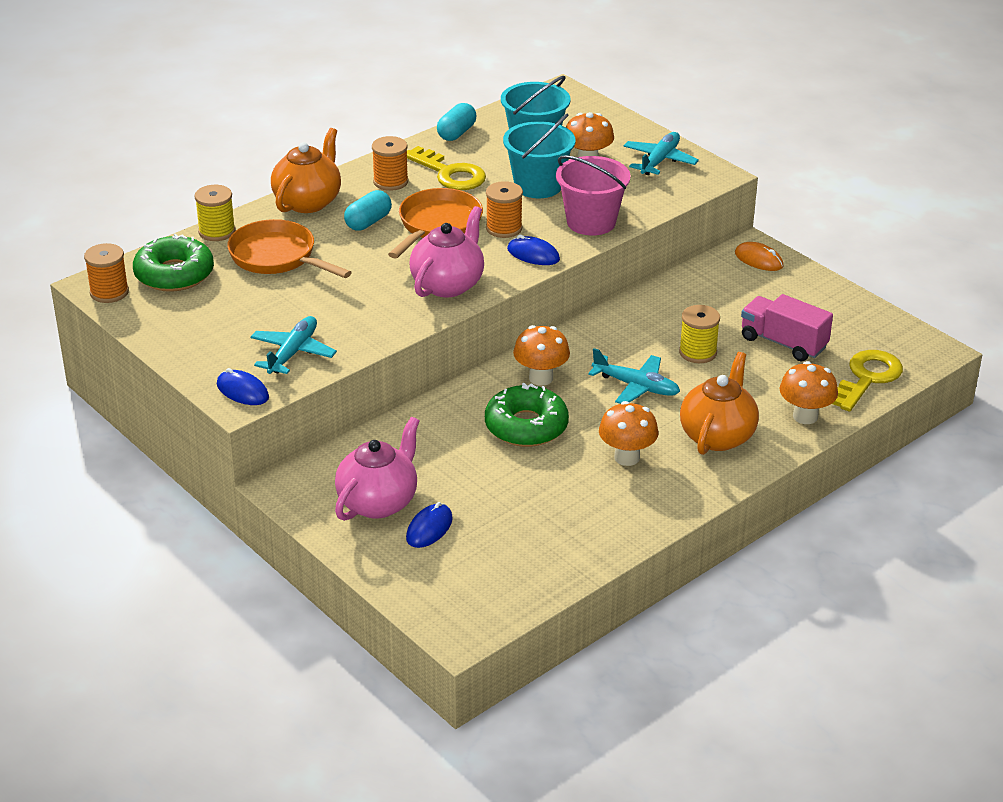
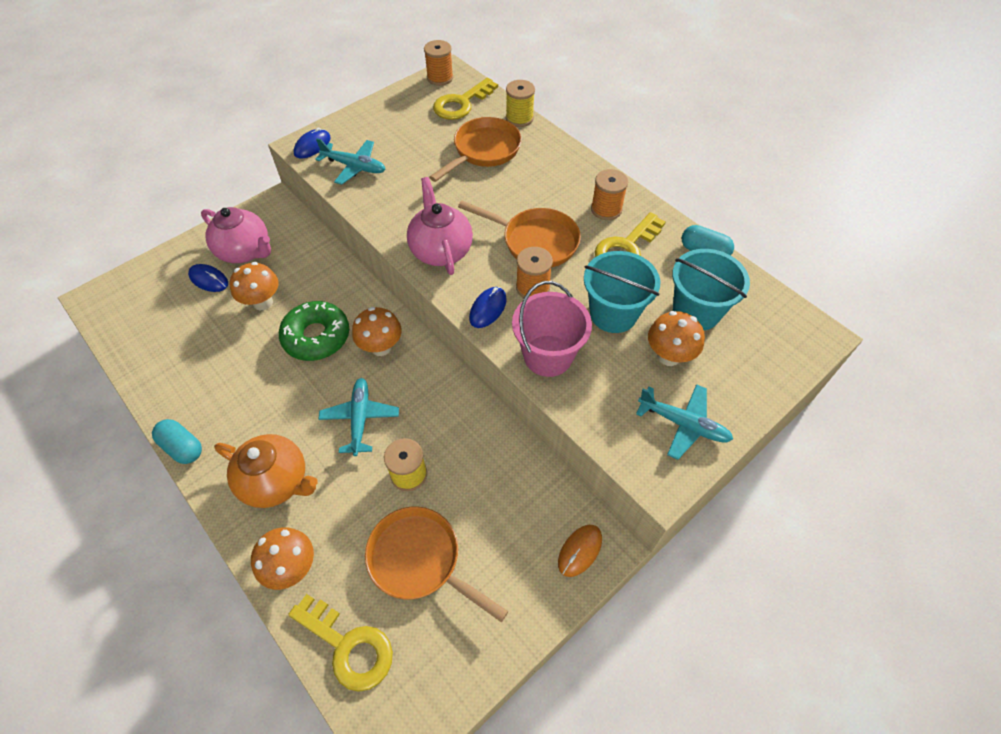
camera: 90 degrees right, 20 degrees up
(174, 274) = (461, 103): green donut -> yellow key
(308, 202) = (567, 162): orange teapot -> none
(368, 222) = (538, 198): turquoise capsule -> turquoise capsule (182, 447)
(448, 284) = (441, 250): pink teapot -> pink teapot turned 135 degrees counterclockwise
(627, 457) = (261, 406): orange mushroom -> orange mushroom (263, 302)
(636, 386) = (360, 418): turquoise plane -> turquoise plane turned 150 degrees clockwise
(783, 343) = (420, 560): pink truck -> orange pan

